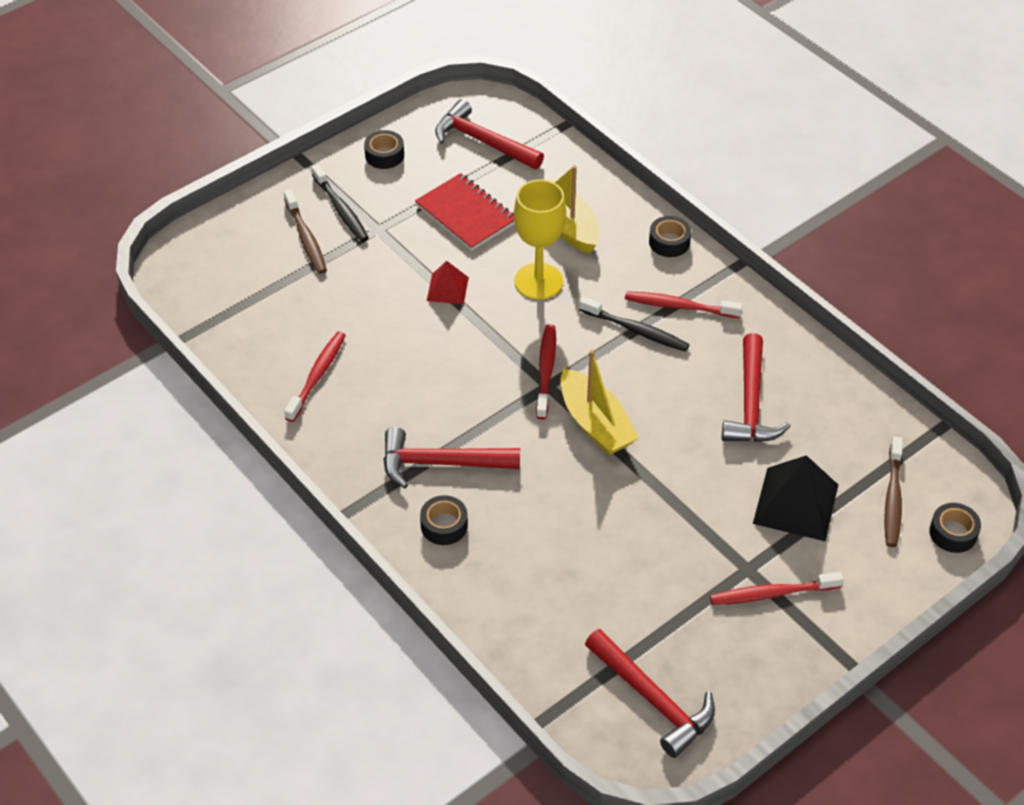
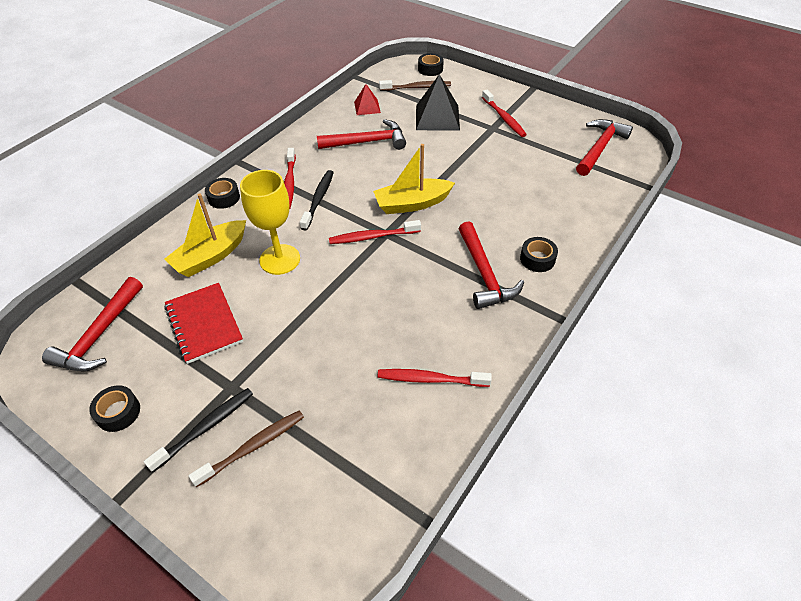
camera: 105 degrees left, 0 degrees up
(447, 289) = (301, 314): red pyramid -> red pyramid (367, 107)
(466, 214) = (204, 324): red notebook -> red notebook turned 60 degrees counterclockwise
(595, 423) = (412, 204): yellow boat -> yellow boat turned 150 degrees counterclockwise

